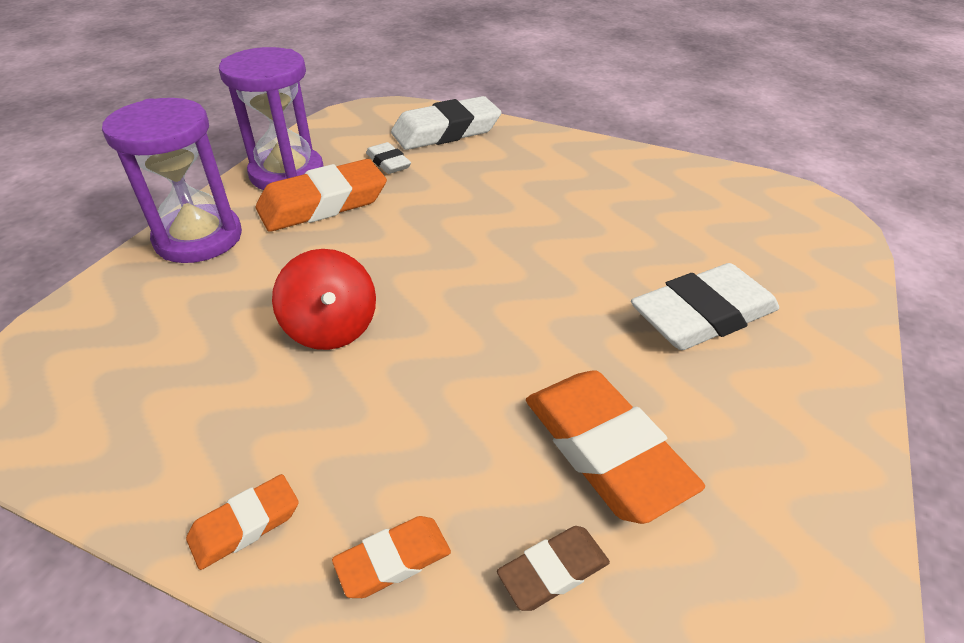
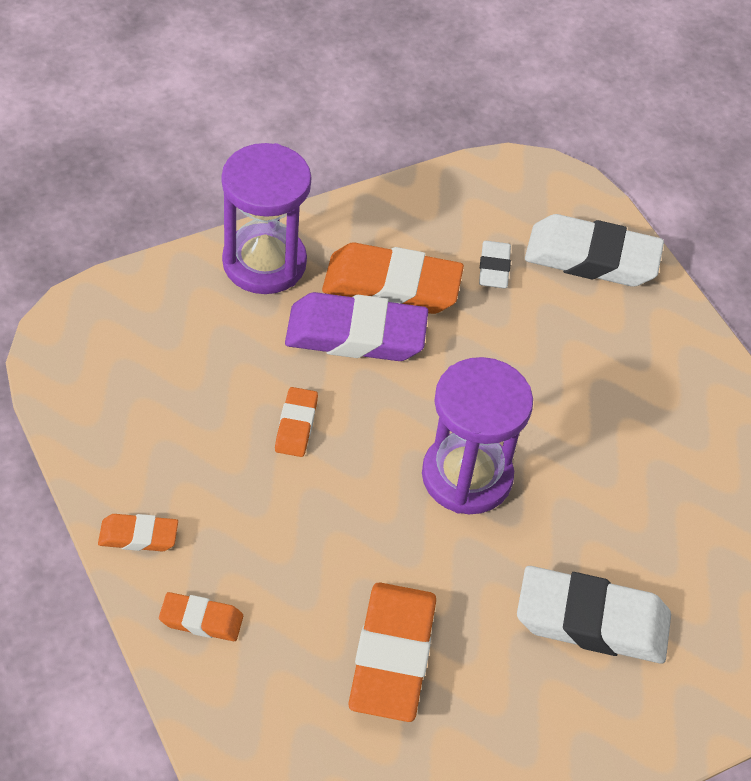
camera: 35 degrees right, 10 degrees up
(287, 173) = (390, 225): purple hourglass -> purple hourglass (467, 476)
(323, 243) = (356, 335): none -> purple eraser
(331, 327) = (296, 425): red spinning top -> orange eraser
(553, 571) = (282, 696): brown eraser -> none

